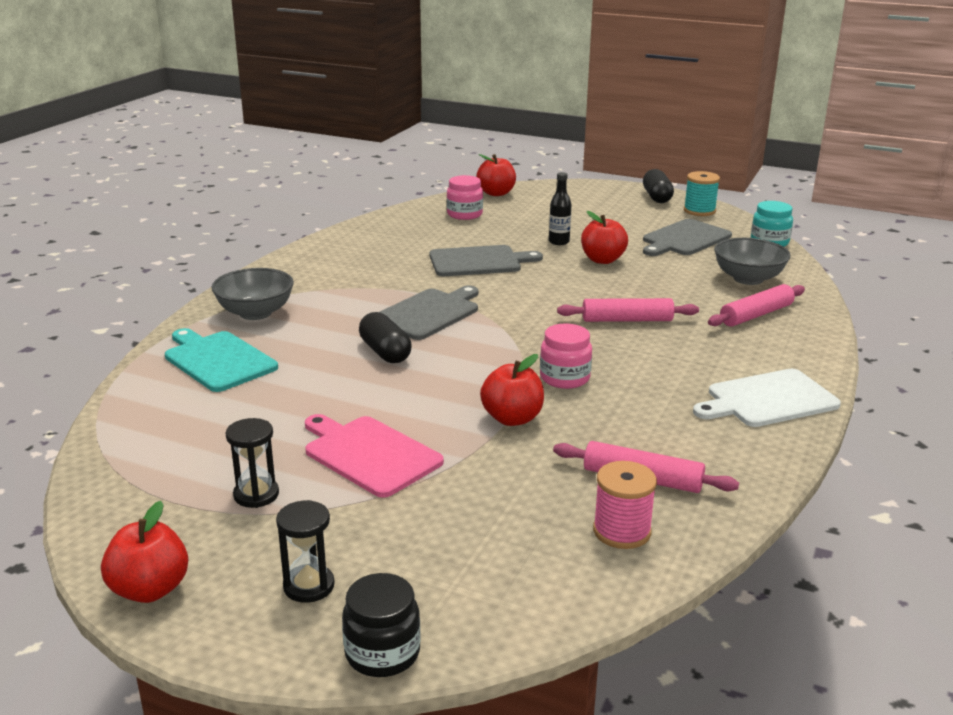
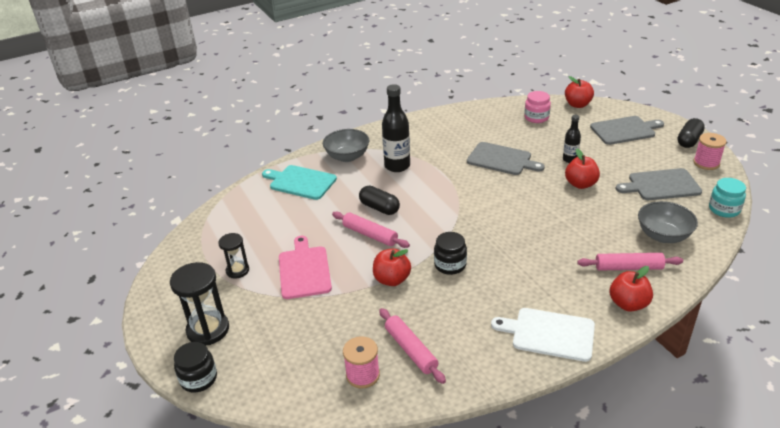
camera: 40 degrees right, 10 degrees up
(150, 589) = (156, 300): red apple -> red apple (628, 304)
(218, 360) = (300, 182): turquoise cutting board -> turquoise cutting board turned 60 degrees counterclockwise
(309, 586) = (208, 330): black hourglass -> black hourglass, size x1.66
(347, 303) = (397, 166): none -> black bottle
(385, 352) = (379, 208): black capsule -> black capsule turned 60 degrees counterclockwise
(428, 313) = (430, 189): grey cutting board -> grey cutting board (624, 130)
(564, 378) = (450, 265): pink jar -> black jar
(627, 320) = (537, 238): pink rolling pin -> pink rolling pin (370, 235)
(699, 211) = (706, 163): turquoise spool -> pink spool

